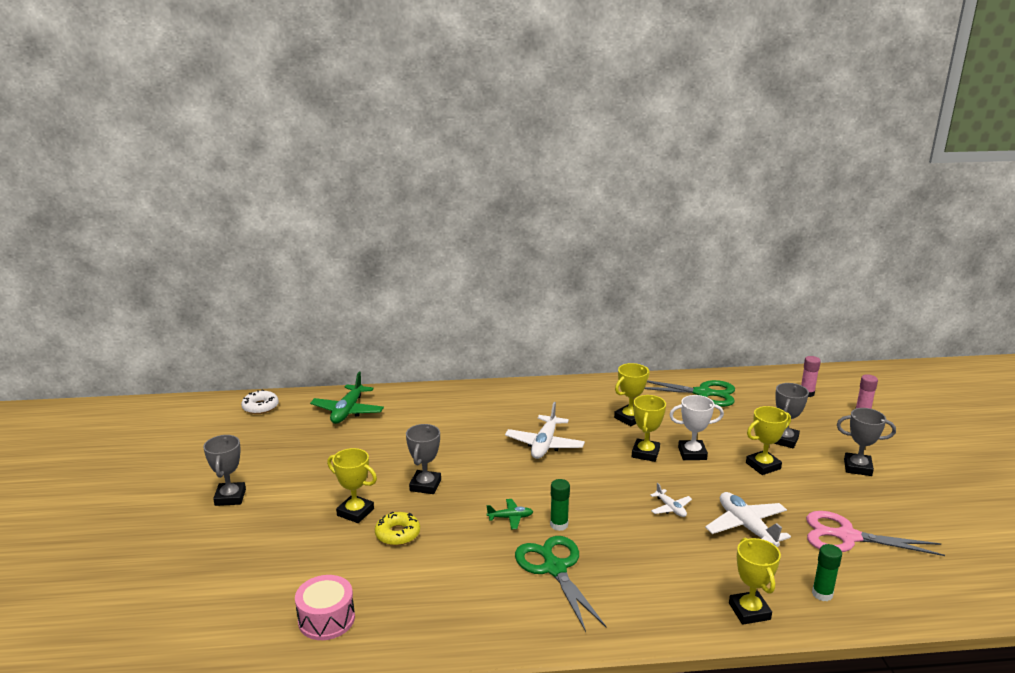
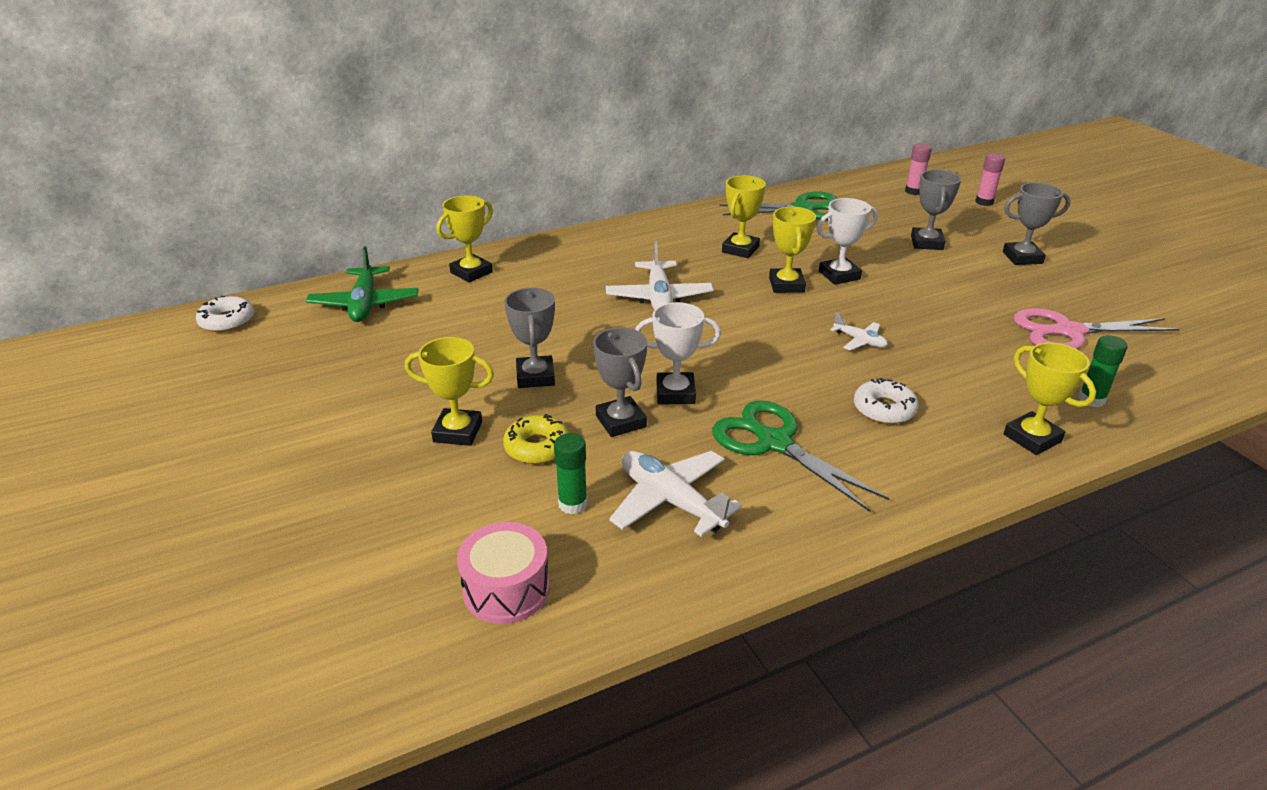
camera: 20 degrees left, 10 degrees up
(230, 497) = (250, 452): grey trophy -> grey trophy (621, 421)
(510, 518) = (675, 393): green plane -> white trophy
(559, 525) = (742, 388): green glue stick -> green glue stick (573, 504)
(651, 563) = (884, 409): none -> white donut
(746, 527) = (958, 344): white plane -> white plane (670, 501)
(763, 466) = (925, 274): yellow trophy -> yellow trophy (471, 272)

